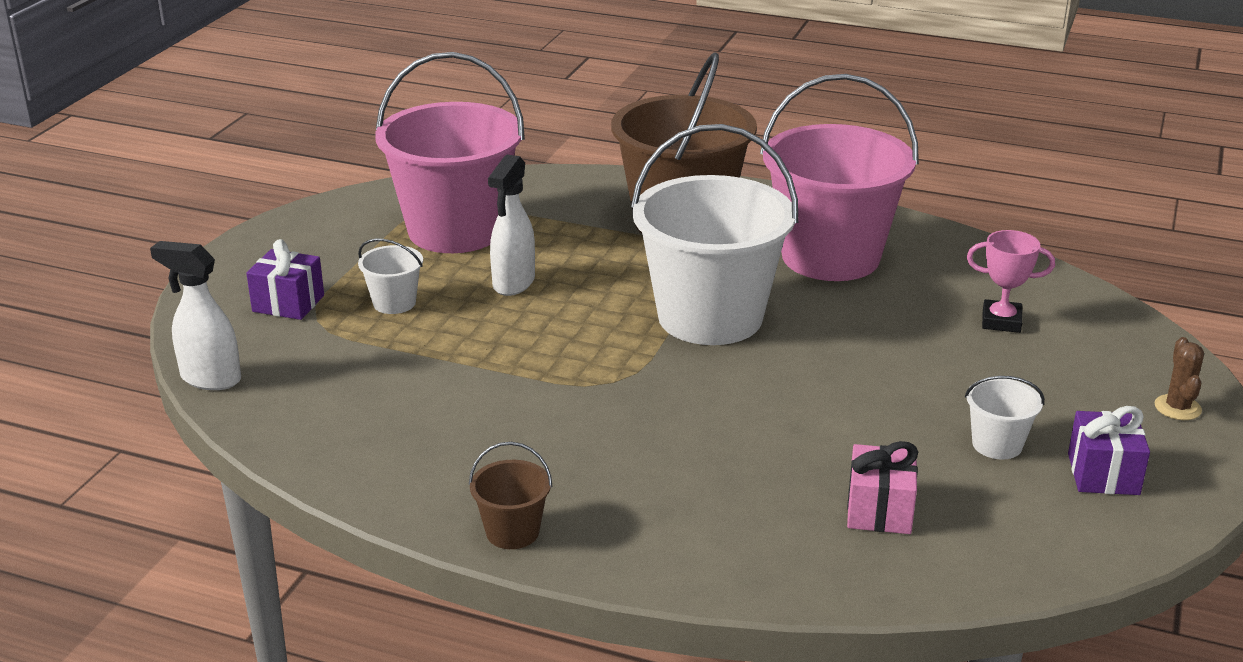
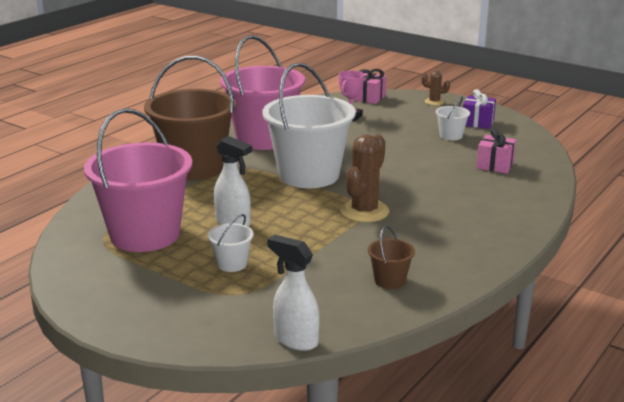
camera: 75 degrees left, 5 degrees down
(210, 378) = (295, 340): white spray bottle -> white spray bottle turned 90 degrees clockwise
(288, 303) = (205, 304): purple gift -> none
(512, 532) = (497, 249): brown bucket -> brown bucket (389, 280)
(599, 385) = (364, 211): none -> brown cactus
(1122, 329) = (369, 98): none -> pink gift

